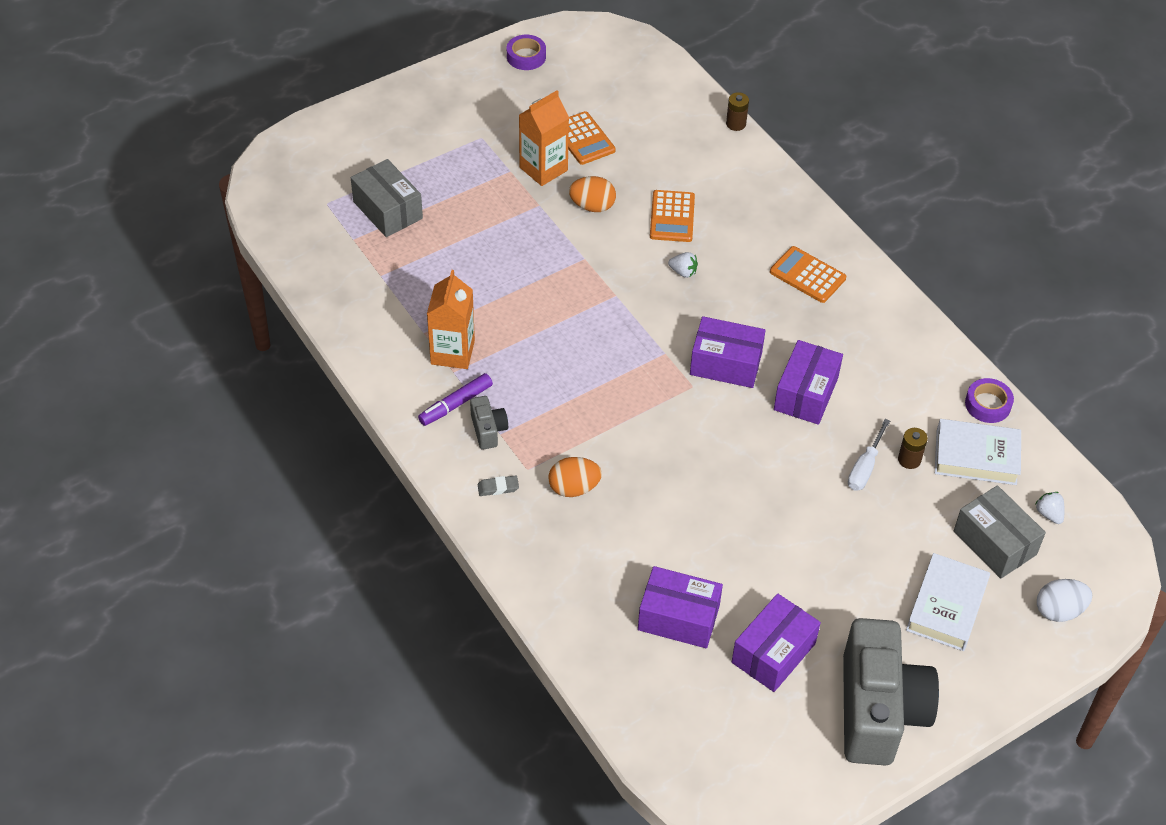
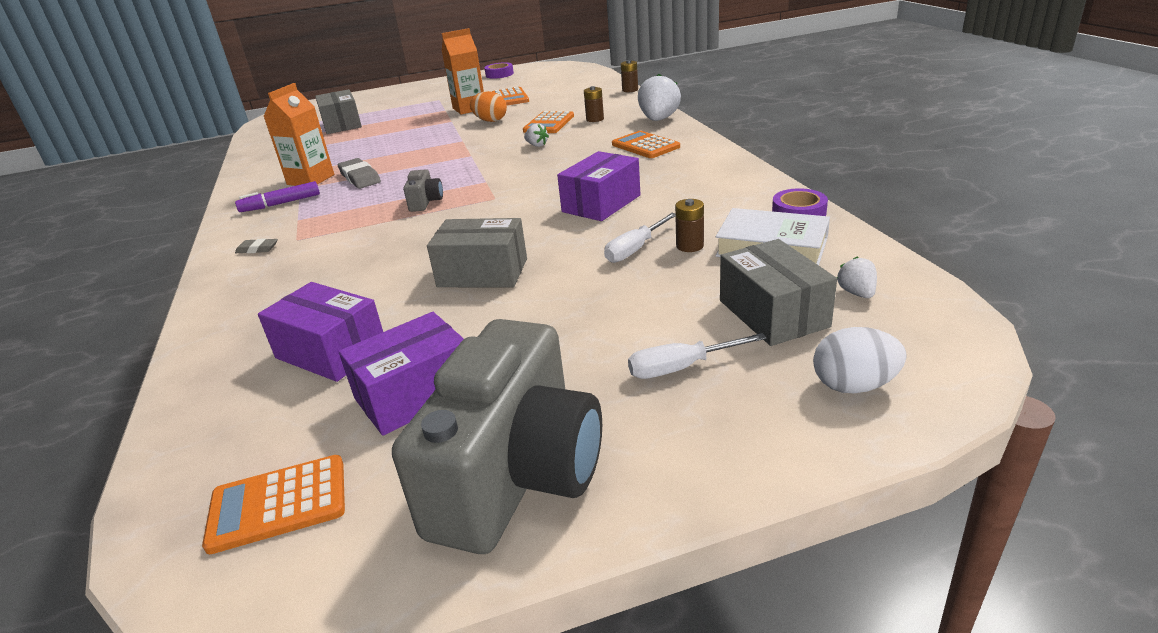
camera: 20 degrees right, 20 degrees down
(488, 430) = (290, 217): grey camera -> grey camera (425, 202)
(511, 347) = (359, 177): none -> grey eraser
(574, 488) = (324, 252): orange egg -> none
(724, 207) = (595, 119): none -> brown battery
(725, 364) = (536, 187): purple box -> none
(742, 752) = (278, 504): none -> orange calculator
(746, 509) = (482, 273): none -> grey box
(800, 211) = (658, 120): none -> white strawberry
(946, 606) = (680, 368): white book -> white screwdriver

